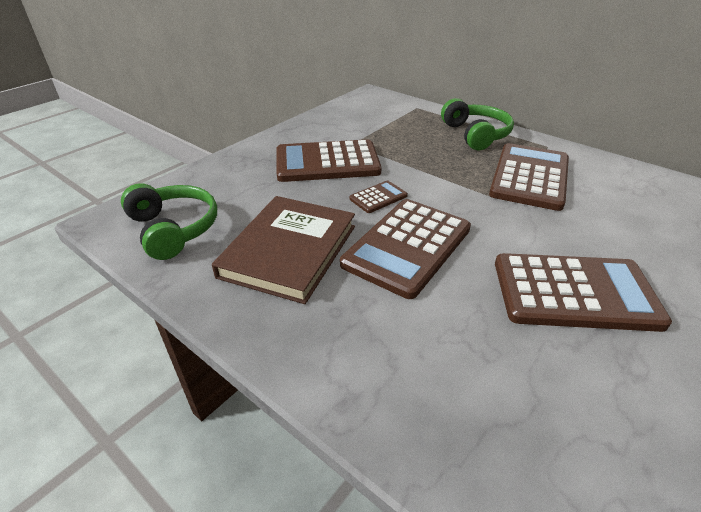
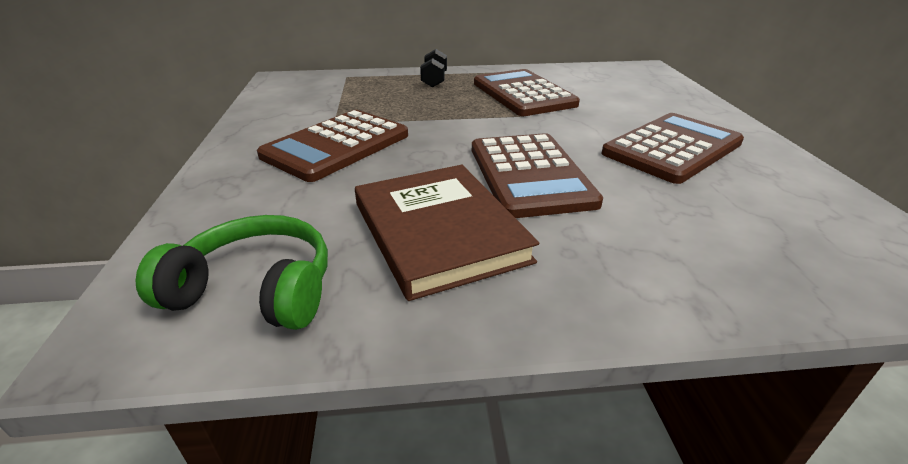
camera: 45 degrees left, 5 degrees down
(378, 197) = (439, 152): brown calculator -> none
(475, 134) = (434, 80): green headphones -> black dumbbell

